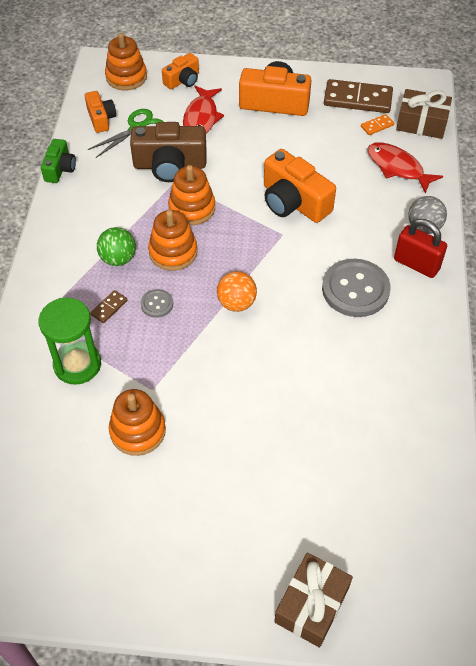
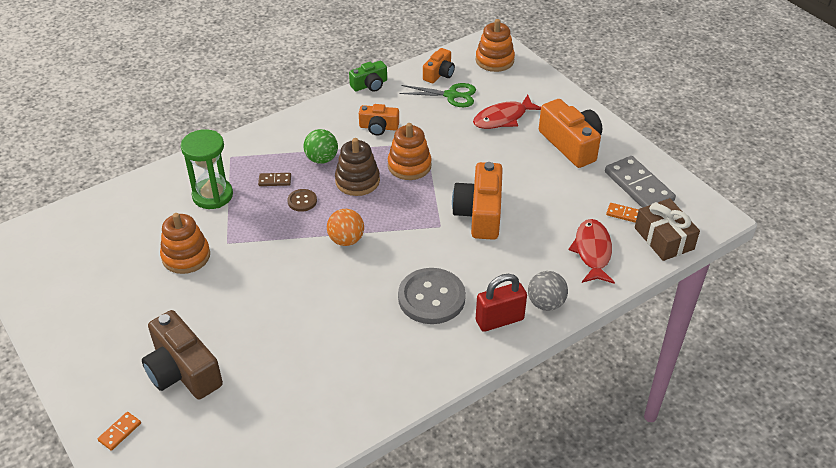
camera: 50 degrees right, 10 degrees down
(157, 304) = (302, 201): grey button -> brown button
(170, 165) = (437, 131): brown camera -> brown camera (183, 371)
(173, 252) = (357, 181): orange stacking toy -> brown stacking toy
(183, 80) = (529, 87): orange camera -> orange camera (378, 127)
(312, 605) = (120, 432): brown gift -> orange domino
(357, 99) = (638, 186): brown domino -> grey domino
(416, 264) = (499, 320): red padlock -> red padlock turned 75 degrees clockwise

